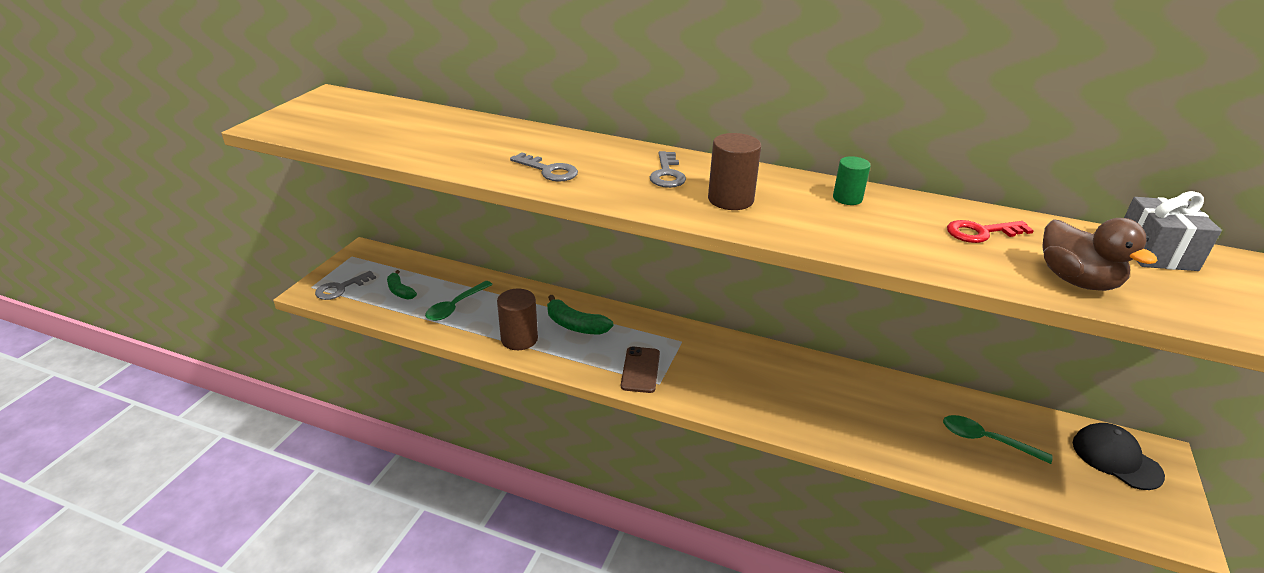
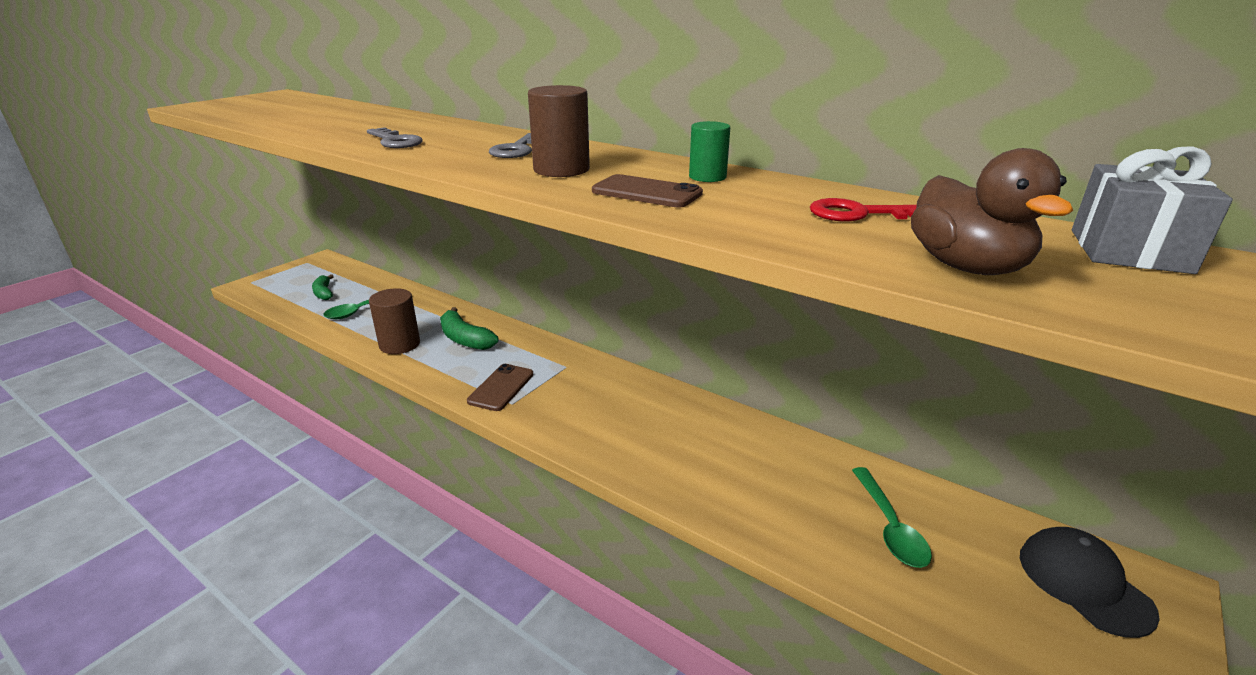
camera: 15 degrees right, 5 degrees down
(341, 288) = (274, 285): grey key -> none
(820, 223) = (646, 192): none -> brown phone
(986, 440) = (889, 526): green spoon -> green spoon turned 135 degrees counterclockwise

